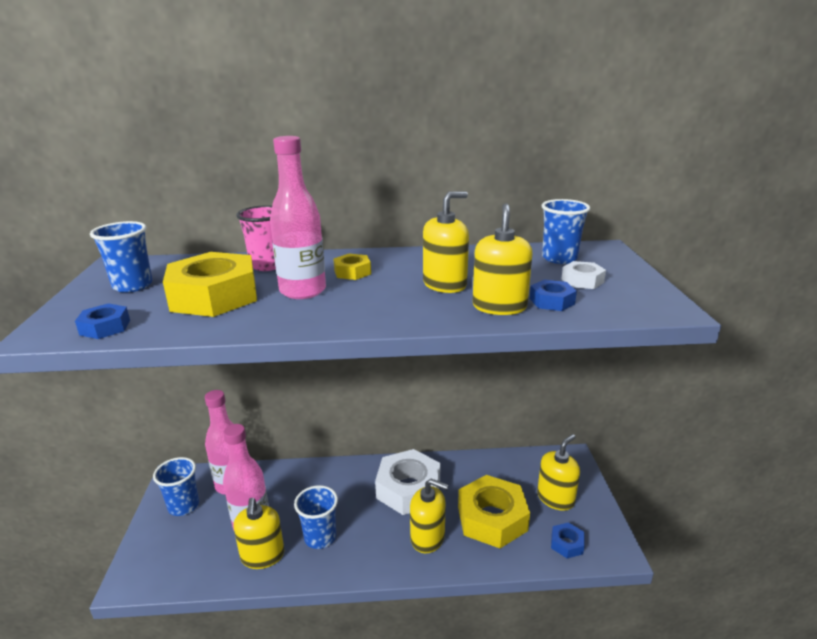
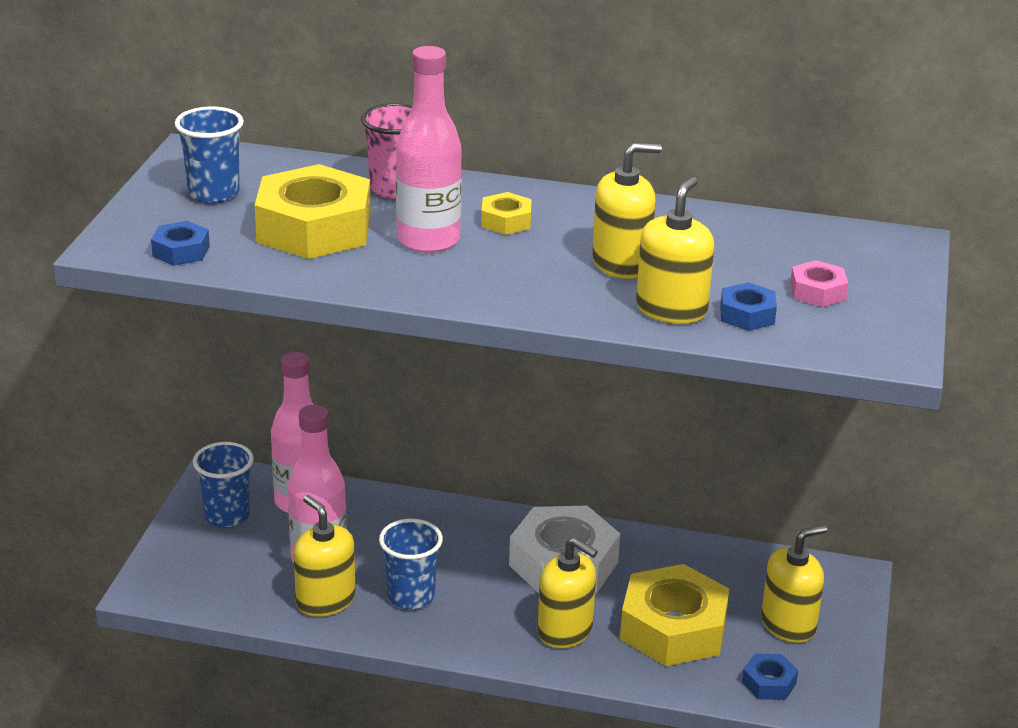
camera: 15 degrees right, 5 degrees up
(262, 556) = (325, 600): yellow soap dispenser -> yellow soap dispenser turned 135 degrees clockwise
(559, 258) = (818, 249): blue cup -> none
(582, 281) = (817, 292): white nut -> pink nut

